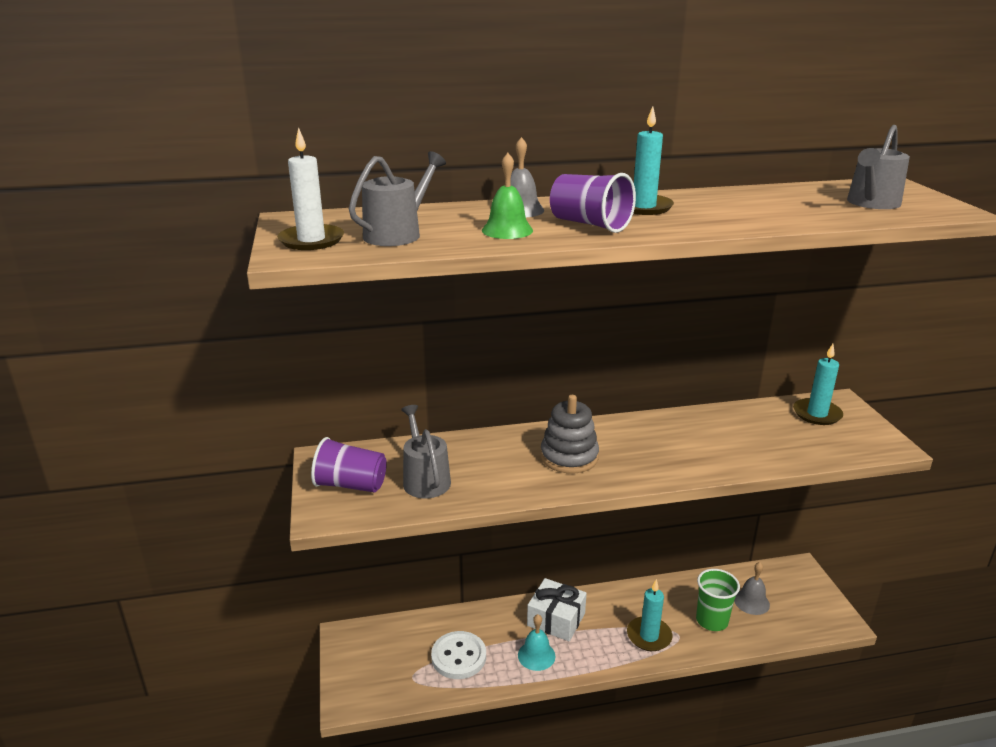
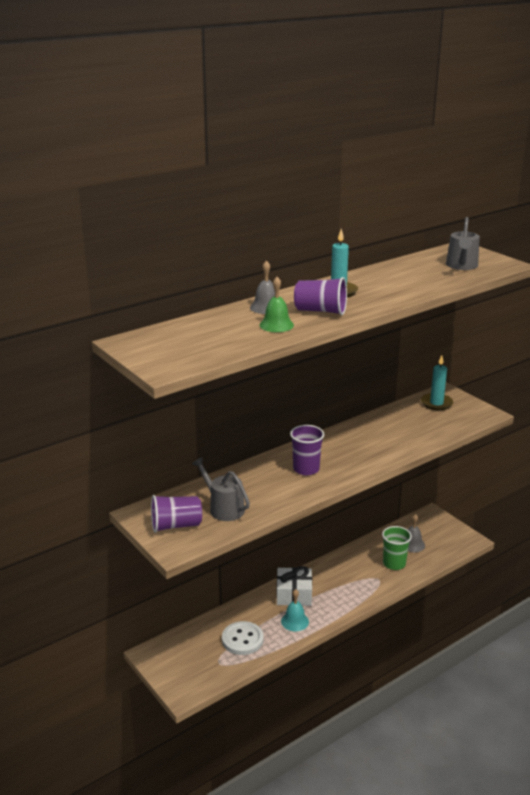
camera: 25 degrees left, 0 degrees up
(311, 240) = (163, 356): white candle -> none
(397, 234) = (212, 341): grey watering can -> none
(569, 457) = (306, 469): grey stacking toy -> purple cup
(649, 636) = (360, 585): turquoise candle -> none

